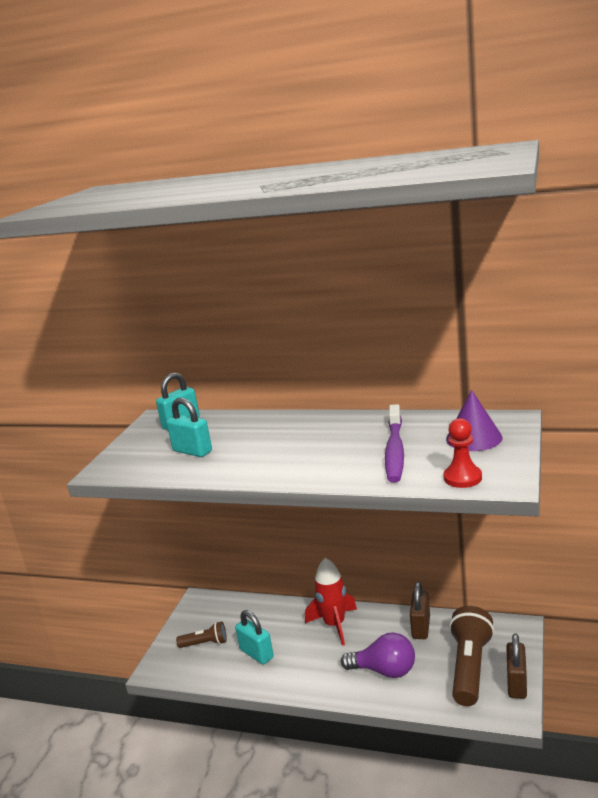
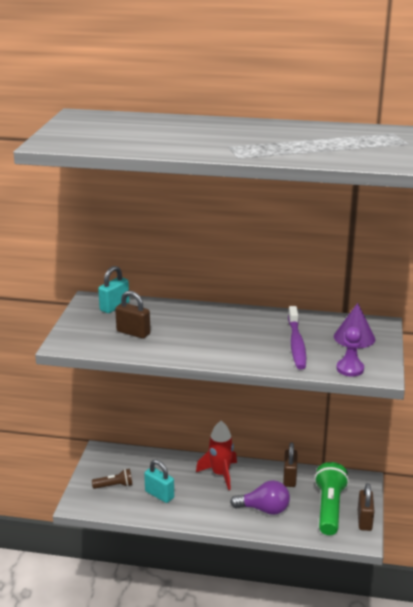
camera: 10 degrees left, 5 degrees up
(192, 451) = (133, 333): turquoise padlock -> brown padlock
(462, 478) = (350, 369): red pawn -> purple pawn
(470, 667) = (329, 508): brown flashlight -> green flashlight

